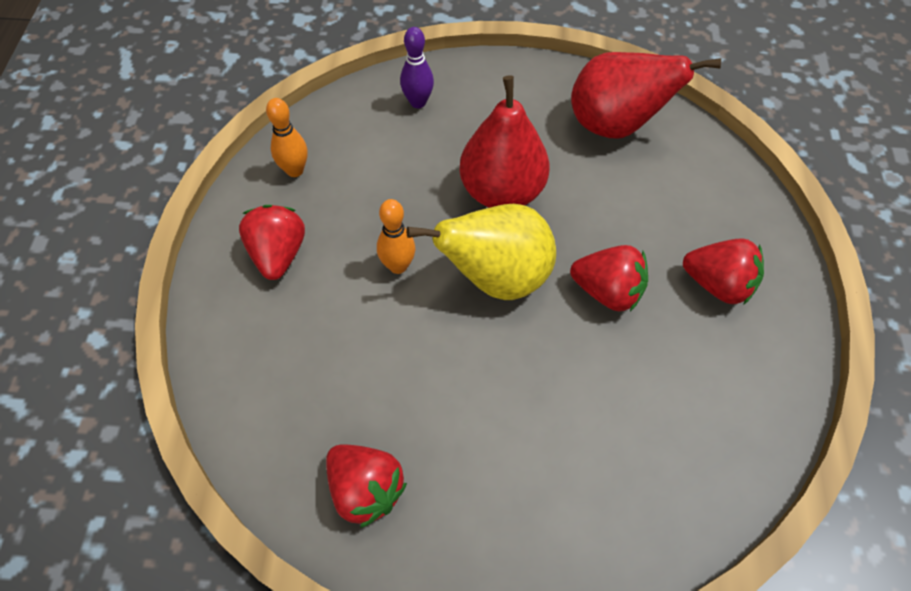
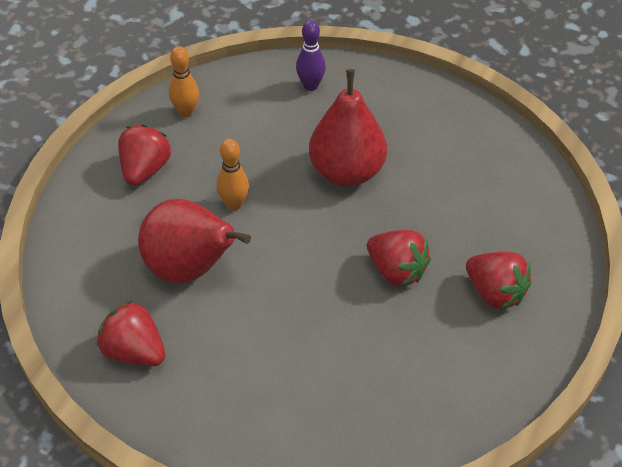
camera: 20 degrees right, 10 degrees down
(365, 490) = (134, 352): red strawberry -> red strawberry turned 150 degrees clockwise
(496, 277) = (309, 235): yellow pear -> none
(615, 125) = (472, 146): red pear -> red pear (190, 269)

